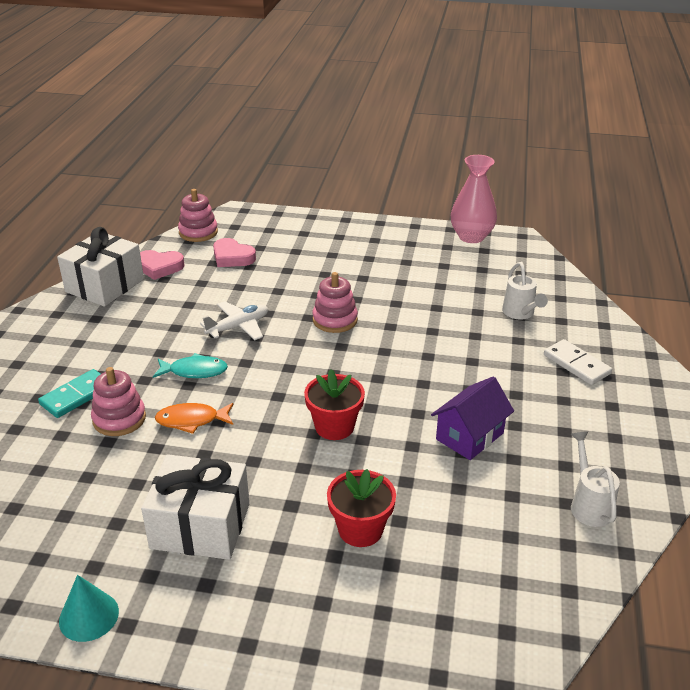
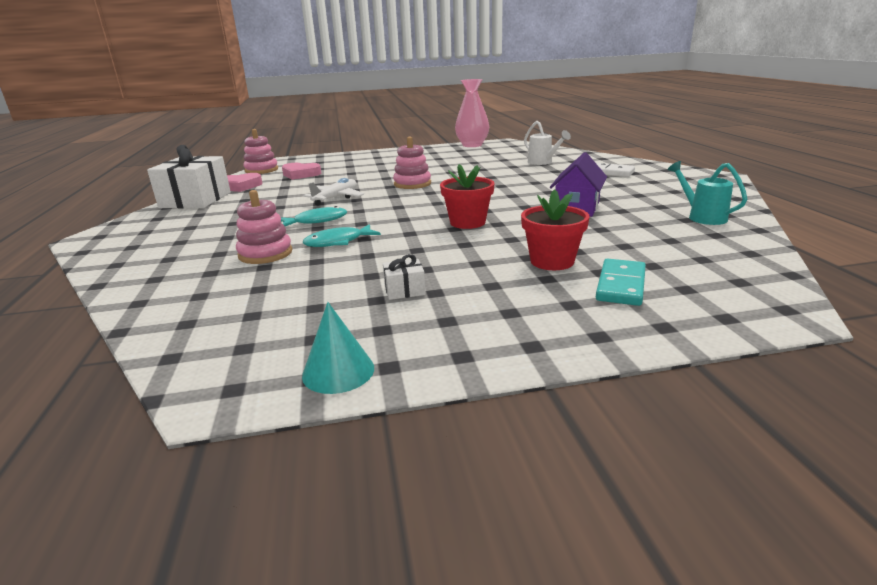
camera: 20 degrees left, 10 degrees down
(76, 396) = (210, 251): turquoise domino -> turquoise domino (620, 285)
(191, 420) = (338, 242): orange fish -> turquoise fish
(200, 526) = (404, 290): white gift -> white gift, size x0.42
(589, 504) = (702, 217): white watering can -> turquoise watering can

